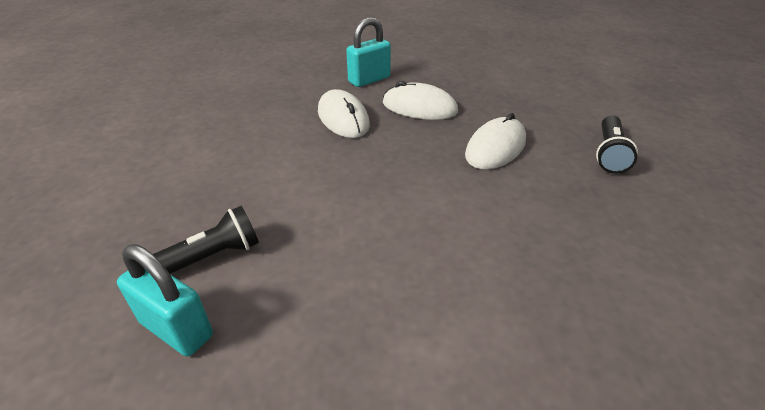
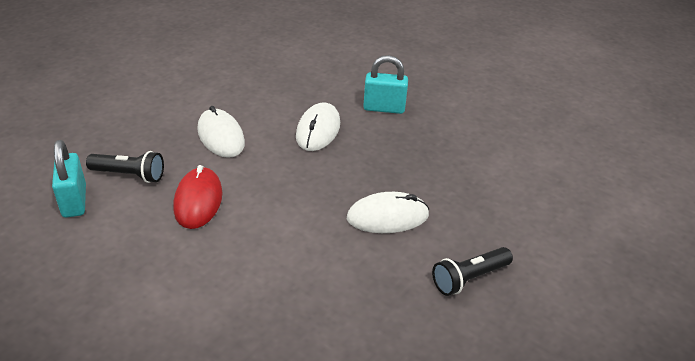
camera: 40 degrees right, 0 degrees up
(325, 233) = (198, 201): none -> red mouse
(419, 107) = (384, 152): white mouse -> white mouse (221, 136)

